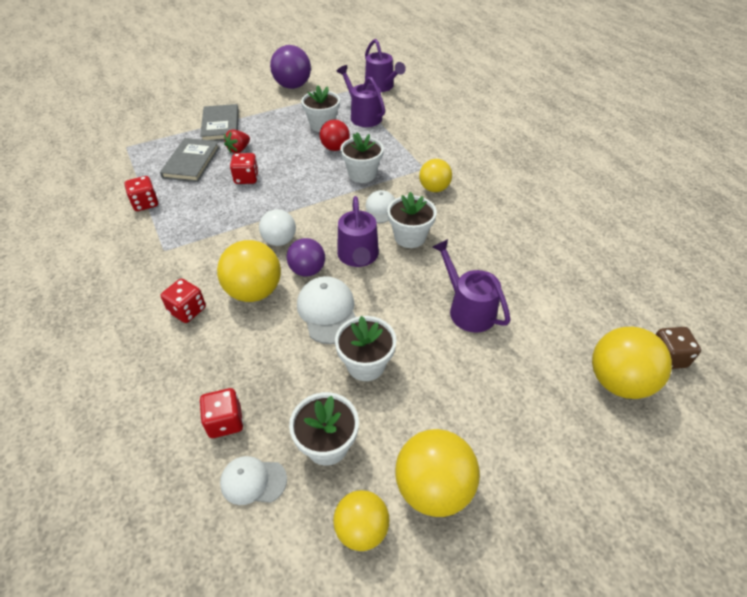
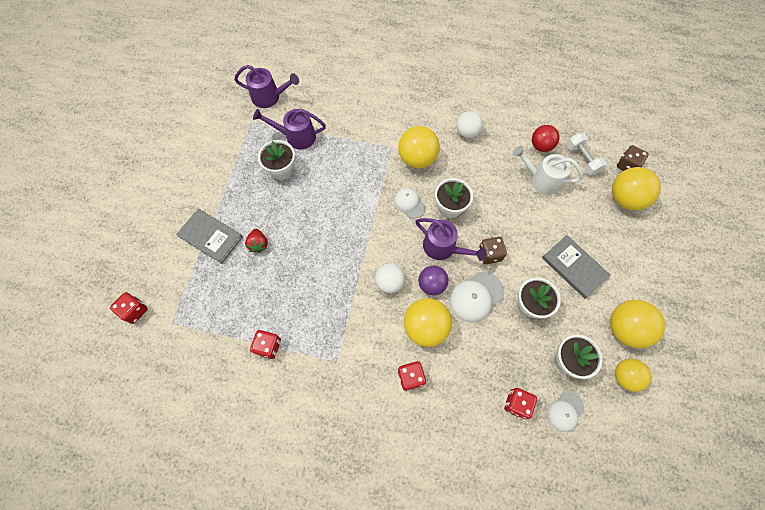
camera: 50 degrees left, 20 degrees up
(191, 162) = (243, 286): grey book -> grey book (574, 267)
(246, 178) = (301, 261): red dice -> red dice (135, 310)
(293, 86) = (205, 152): purple ball -> none
(328, 311) = (476, 297): white cap -> white cap turned 60 degrees counterclockwise
(335, 148) = (318, 181): red ball -> red ball (541, 146)
(362, 174) = (364, 187): white flower pot -> none
(391, 295) = (490, 254): none -> brown dice
(434, 188) = (417, 159): yellow ball -> yellow ball, size x1.53
(468, 309) = (530, 224): purple watering can -> none
(509, 204) = (467, 132): none -> white ball
(535, 288) = (541, 179): none -> white watering can
(611, 309) = (582, 159): none -> white dumbbell

